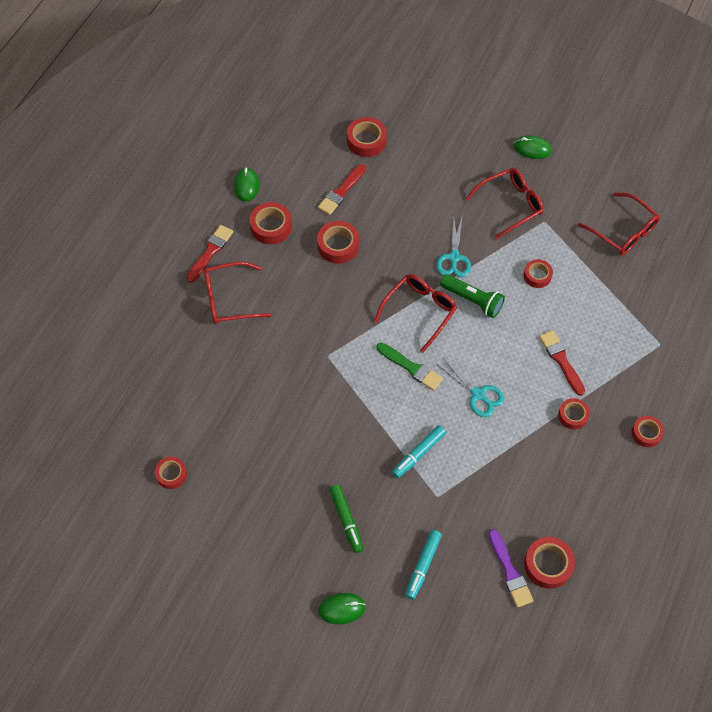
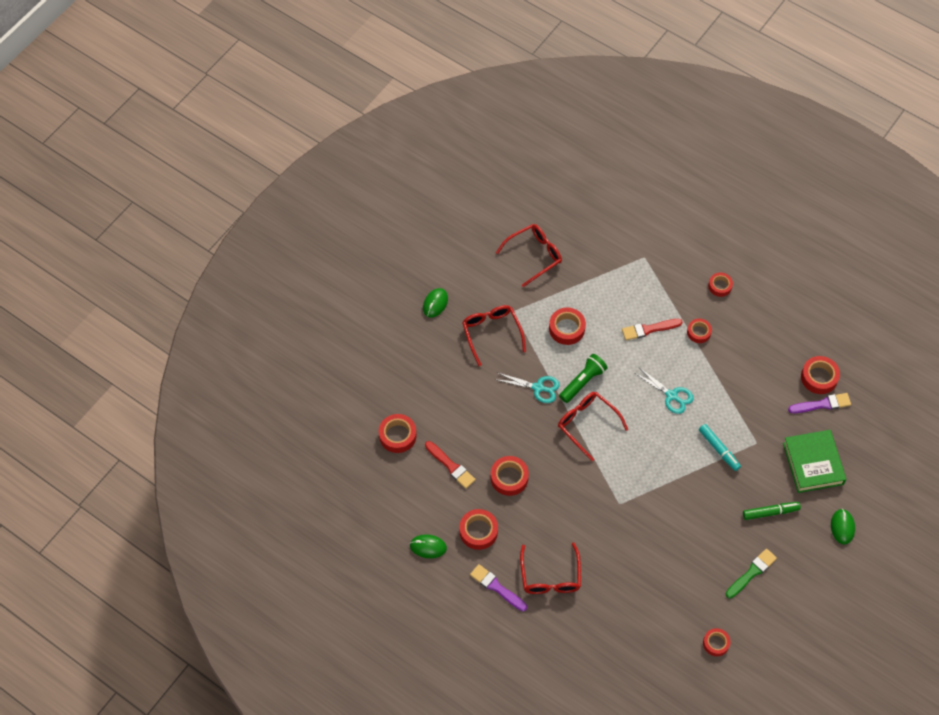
camera: 80 degrees left, 0 degrees up
(210, 252) = (496, 587): red brush -> purple brush
(411, 367) = (640, 441): green brush -> green brush (751, 572)
(423, 566) = (813, 463): turquoise marker -> green book
(478, 394) = (671, 395): turquoise scissors -> turquoise scissors turned 75 degrees clockwise
(537, 276) = (566, 329): red tape -> red tape, size x1.51

